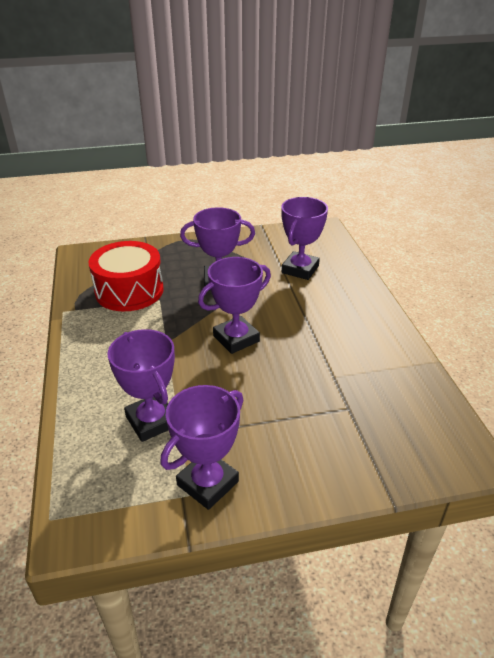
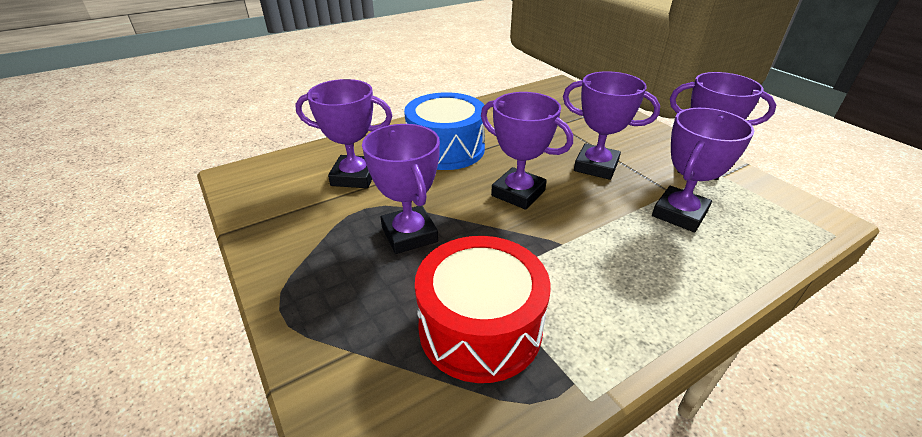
camera: 110 degrees left, 0 degrees up
(250, 401) = (596, 166): none -> purple trophy
(324, 318) = (446, 149): none -> blue drum

